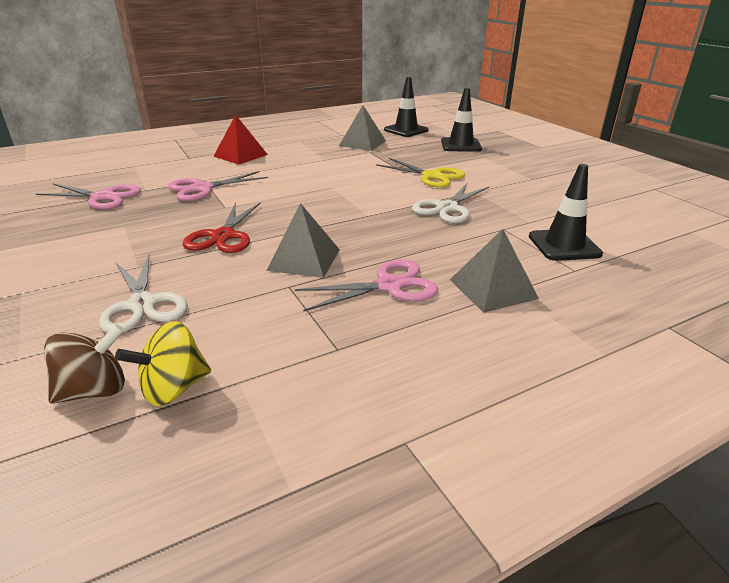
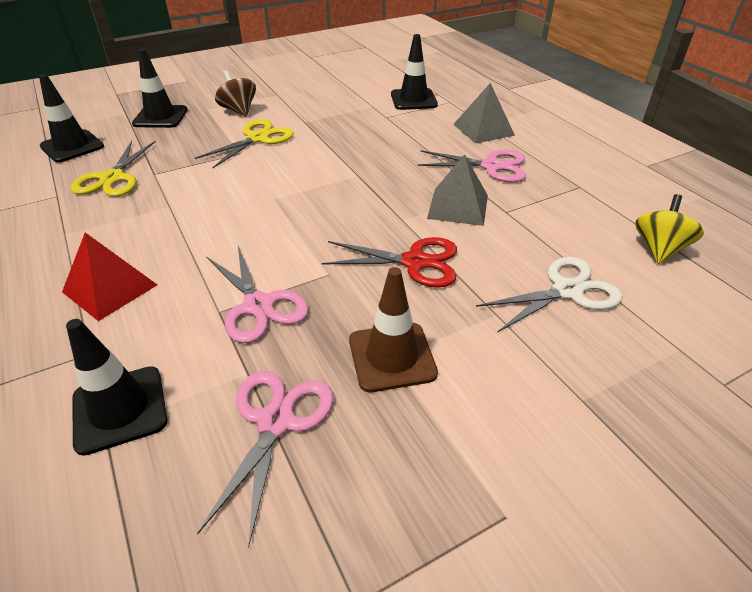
camera: 90 degrees left, 10 degrees up
(94, 390) = (685, 287): brown spinning top -> brown spinning top (238, 110)
(125, 226) = (392, 357): none -> brown traffic cone
(144, 167) = (120, 409): none -> black traffic cone
(174, 388) = (659, 249): yellow spinning top -> yellow spinning top turned 120 degrees counterclockwise
(362, 143) = (112, 178): grey pyramid -> yellow scissors
(389, 285) = (491, 166): pink scissors -> pink scissors turned 120 degrees clockwise
(447, 208) = (343, 136): white scissors -> none

